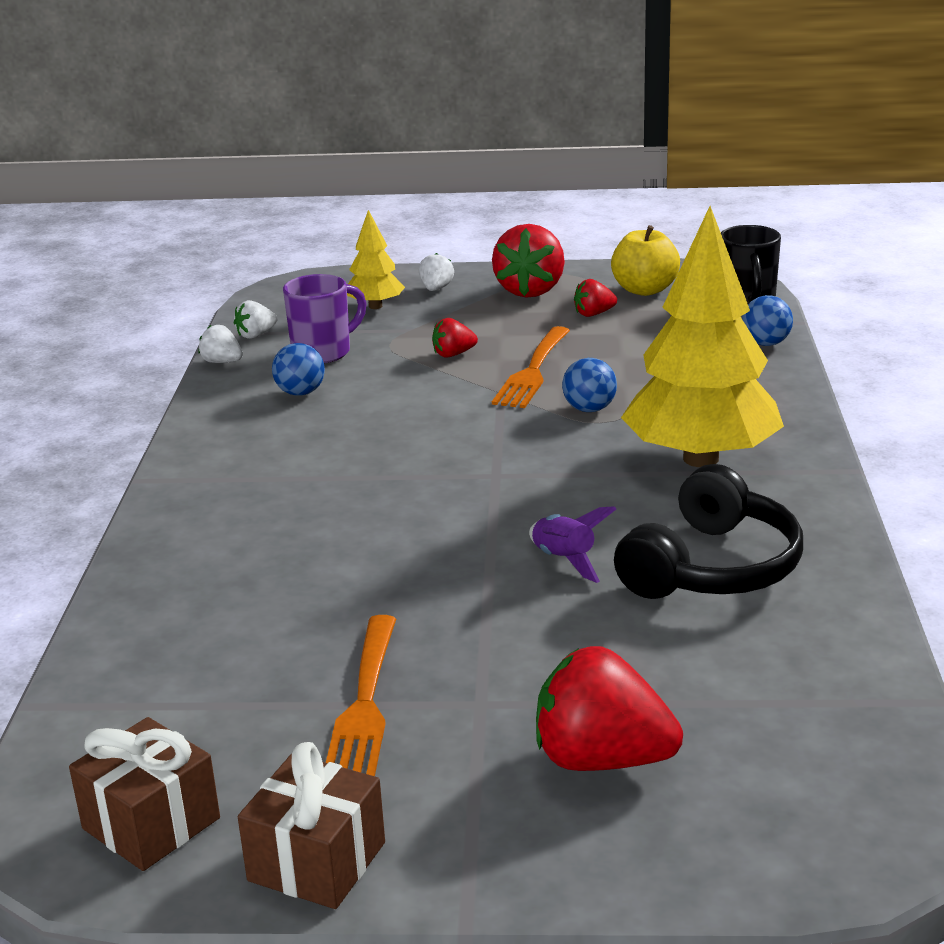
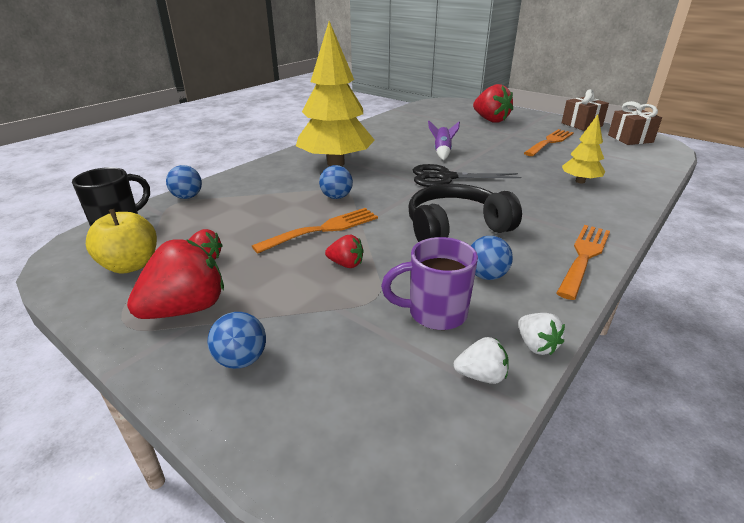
camera: 145 degrees left, 5 degrees up
(200, 447) = (584, 256): none -> orange fork
(375, 306) = (326, 362): yellow tree -> yellow tree (580, 181)
(436, 289) = (241, 359): white strawberry -> blue ball
(483, 500) = (446, 177): none -> black scissors
(711, 567) = (397, 138): black headphones -> black headphones (456, 228)

